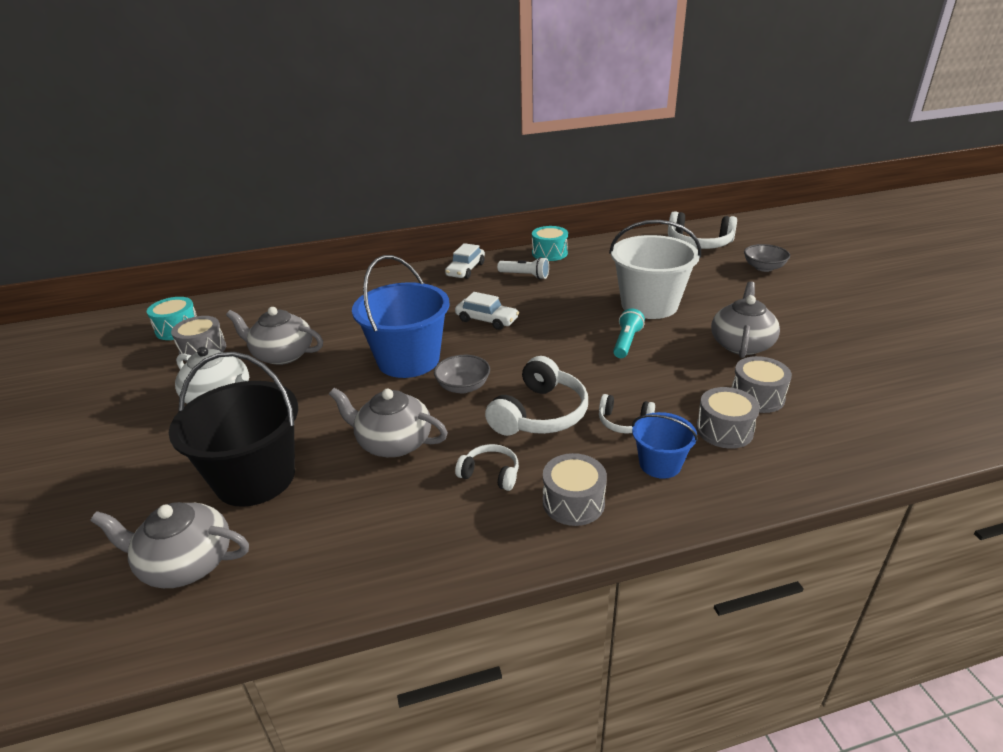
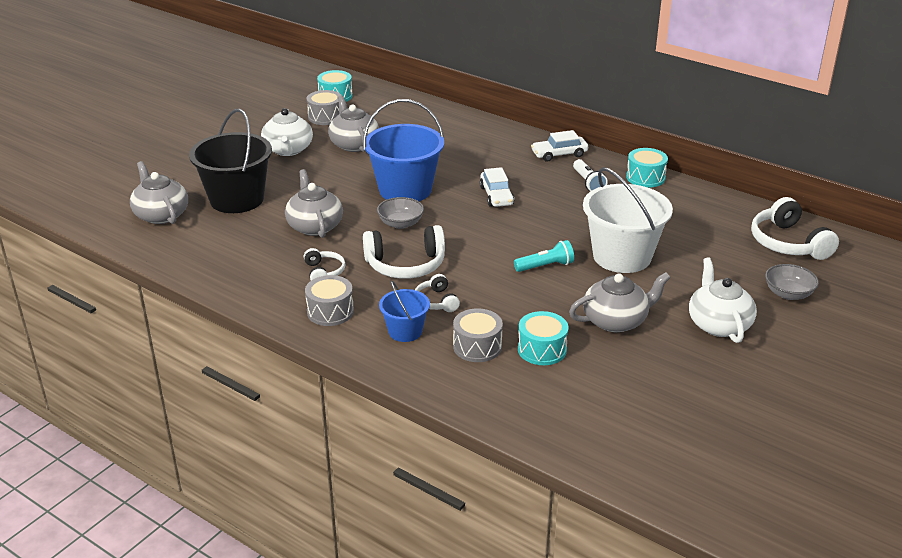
camera: 50 degrees right, 0 degrees up
(757, 396) = (542, 349): grey drum -> turquoise drum
(782, 306) = (718, 324): none -> white teapot

